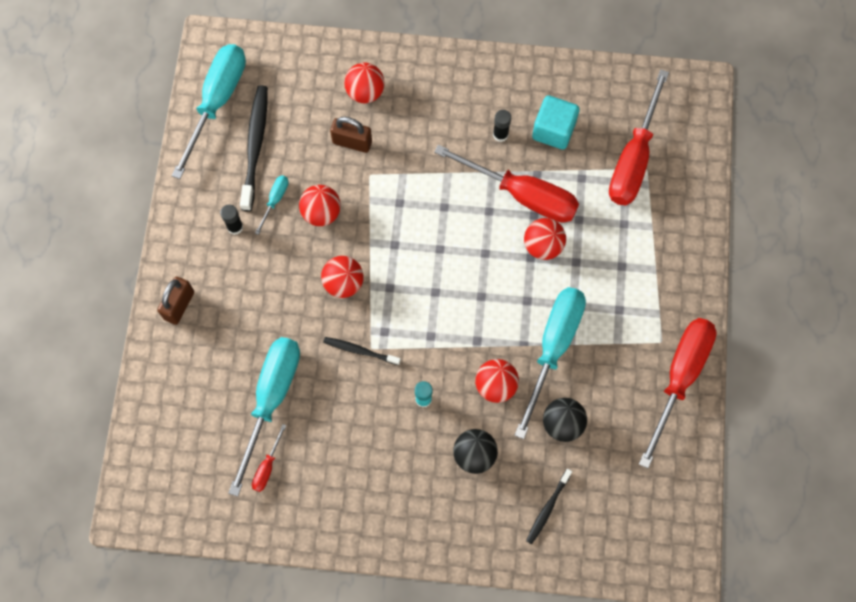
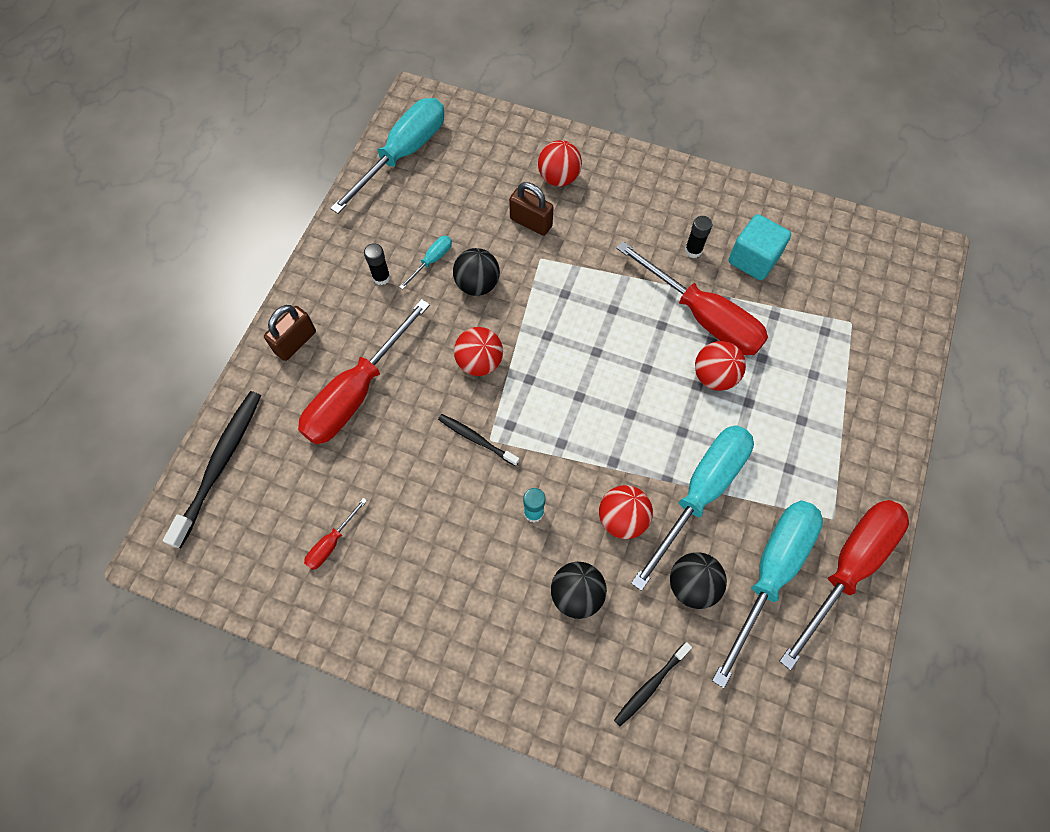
camera: 15 degrees right, 5 degrees down
(255, 145) = (429, 203): black toothbrush -> black toothbrush (220, 464)
(271, 399) = (360, 468): turquoise screwdriver -> turquoise screwdriver (770, 573)
(321, 213) = (477, 284): red ball -> black ball
(633, 158) = (838, 308): red screwdriver -> red screwdriver (357, 393)

